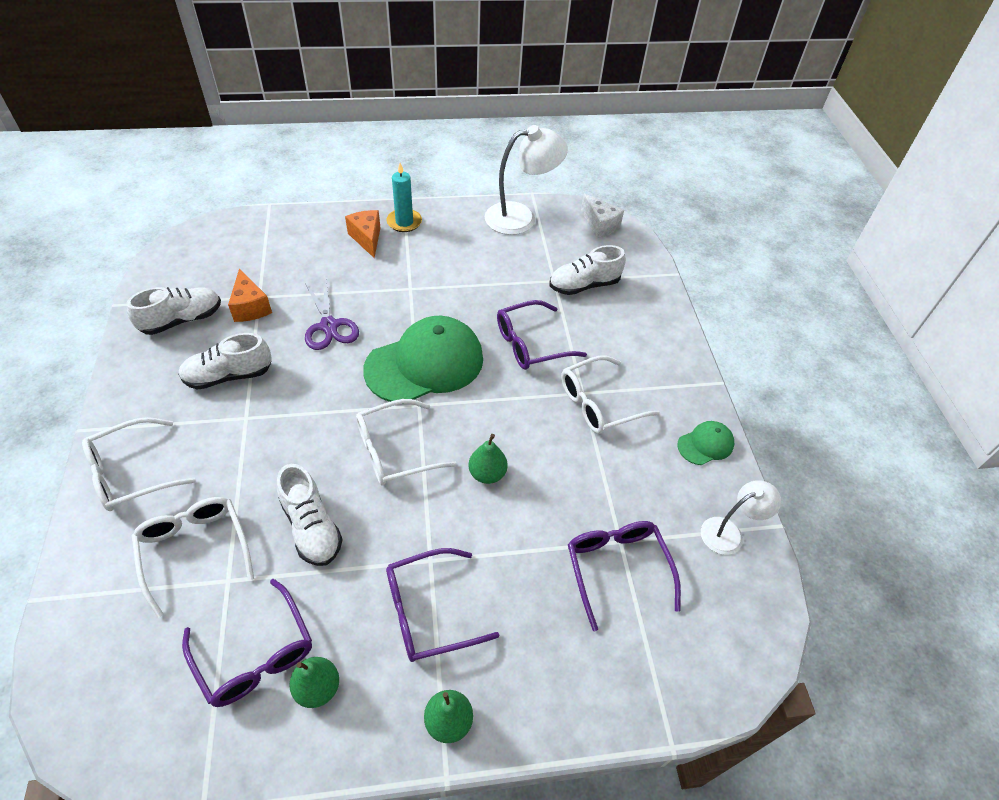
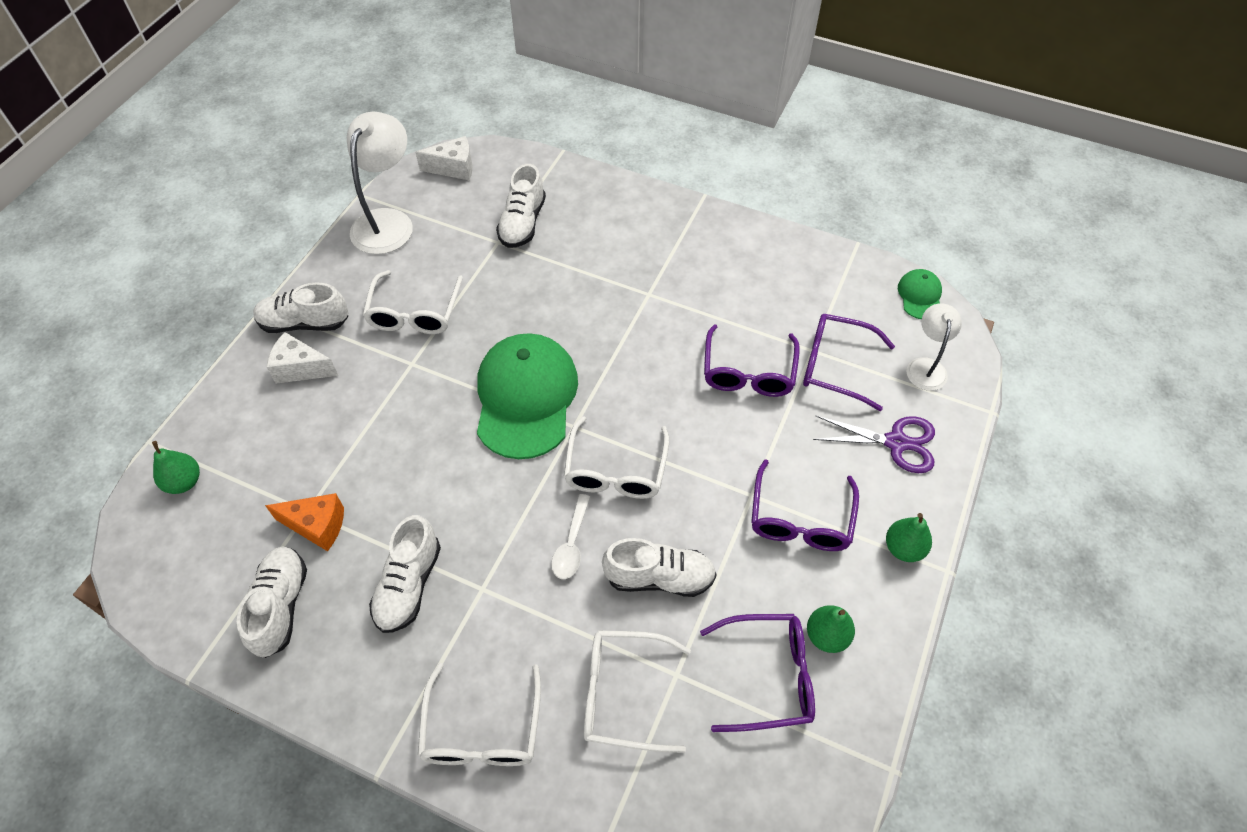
camera: 55 degrees left, 5 degrees up
(311, 454) = (571, 544): none -> white spoon
(329, 326) = (408, 460): purple scissors -> purple scissors (896, 442)
(367, 238) = (300, 368): orange cheese -> white cheese
(404, 222) = (304, 323): turquoise candle -> white shoe
(487, 474) = (689, 409): green pear -> green pear (184, 482)
(530, 344) = (564, 302): purple glasses -> purple glasses (748, 373)
(598, 403) = (668, 289): white glasses -> white glasses (414, 314)
(705, 444) = (758, 242): green cap -> green cap (920, 296)
(729, 532) = (845, 277): white lamp -> white lamp (926, 366)

